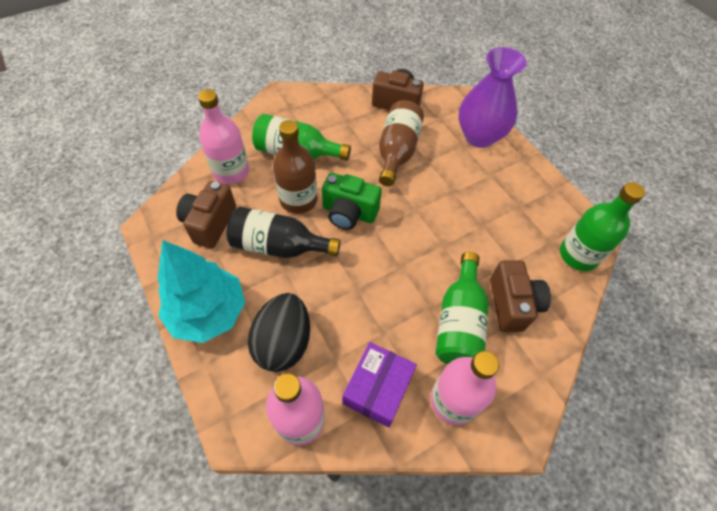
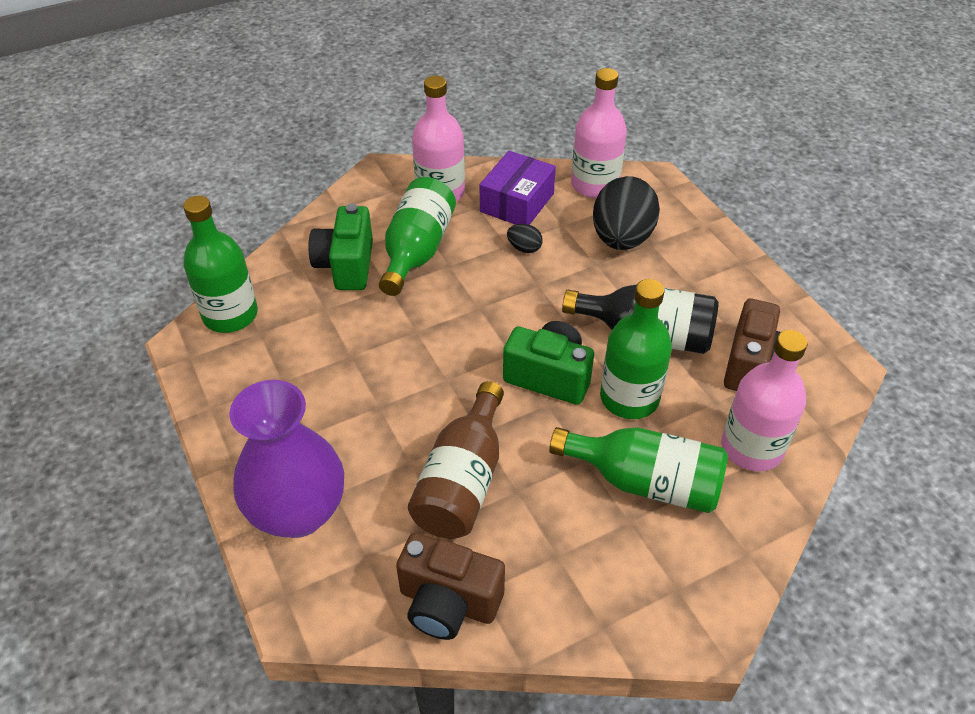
camera: 175 degrees left, 10 degrees down
(208, 312) = (717, 266): turquoise tree -> none
(298, 200) = (629, 398): brown bottle -> green bottle
(369, 328) = (524, 248): none -> black egg
(512, 304) = (346, 265): brown camera -> green camera

